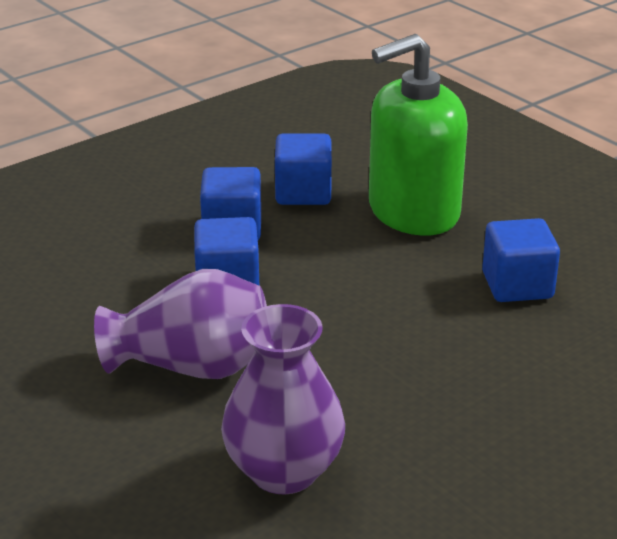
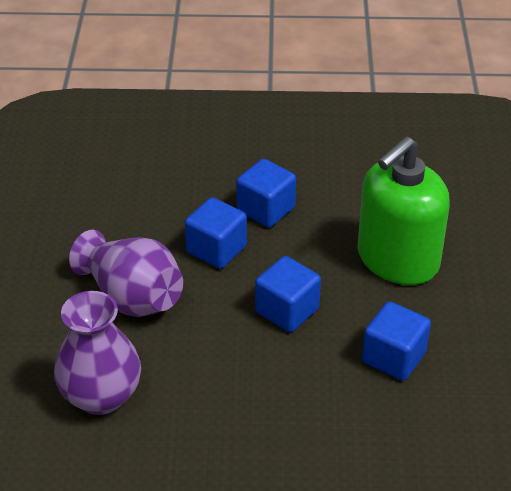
camera: 40 degrees right, 10 degrees up
(303, 193) = (343, 204): blue cube -> blue cube (287, 310)
(413, 212) = (397, 259): green soap dispenser -> green soap dispenser turned 60 degrees counterclockwise

